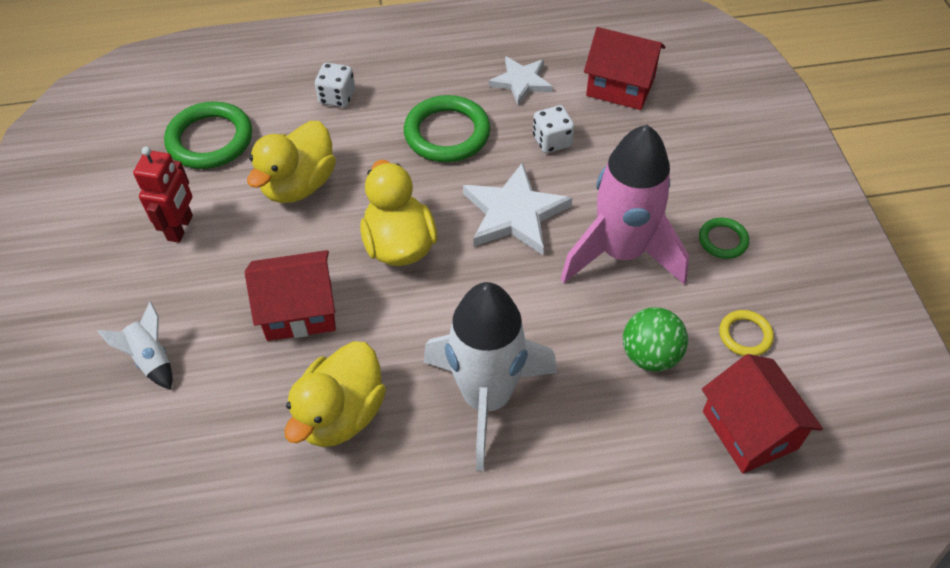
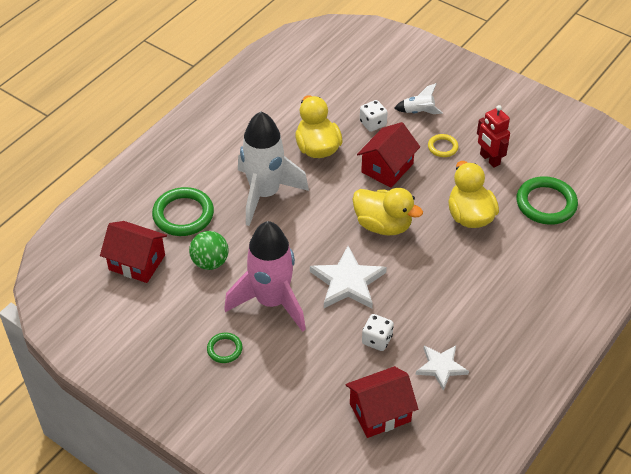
camera: 135 degrees right, 5 degrees down
(337, 97) = (524, 274): white dice -> white dice (373, 123)
(447, 133) = (438, 299): green ring -> green ring (183, 215)
(745, 335) = (172, 304): yellow ring -> yellow ring (442, 147)

